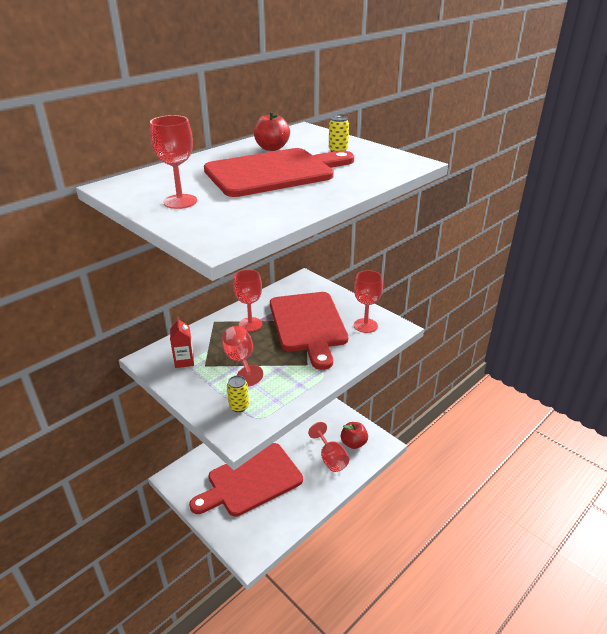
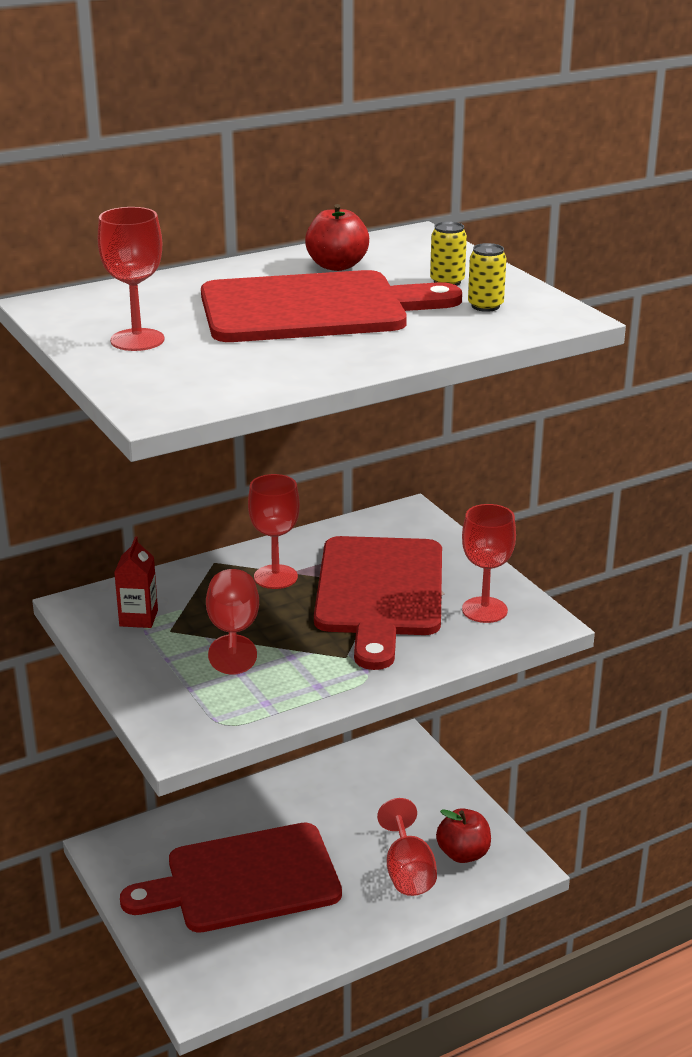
camera: 15 degrees right, 5 degrees down
(239, 406) = (200, 702): yellow can -> yellow can (485, 306)

